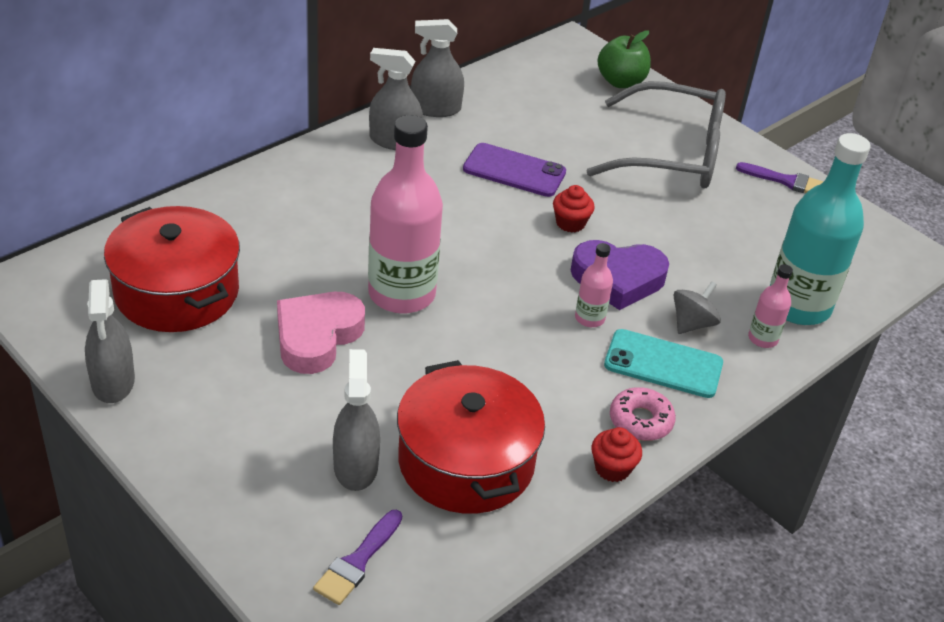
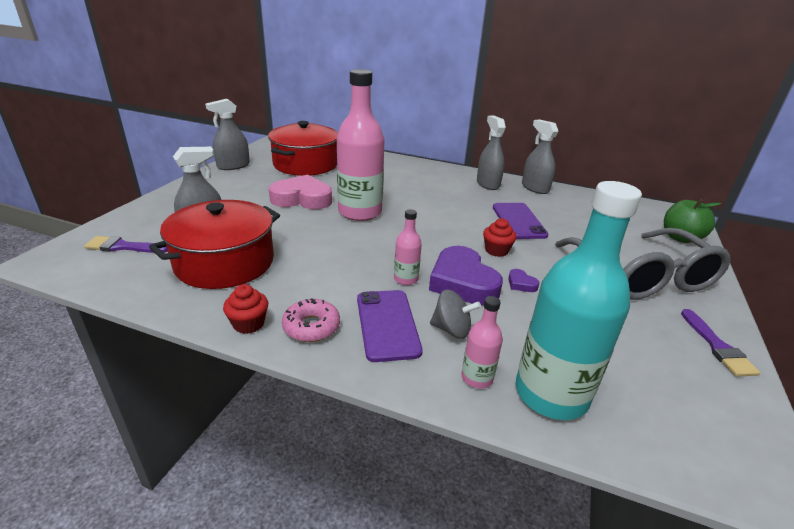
camera: 65 degrees right, 10 degrees down
(643, 240) = (521, 284): none -> purple heart
(663, 364) = (387, 324): turquoise phone -> purple phone

